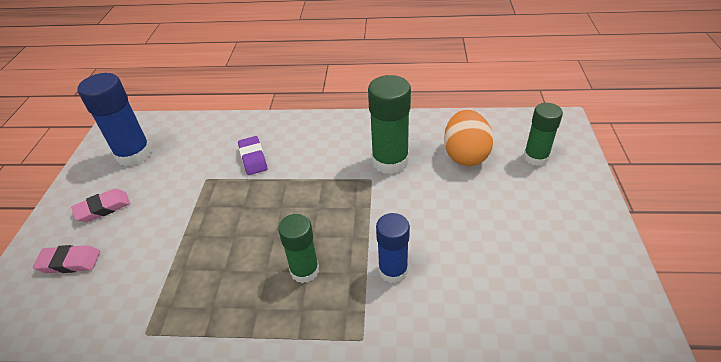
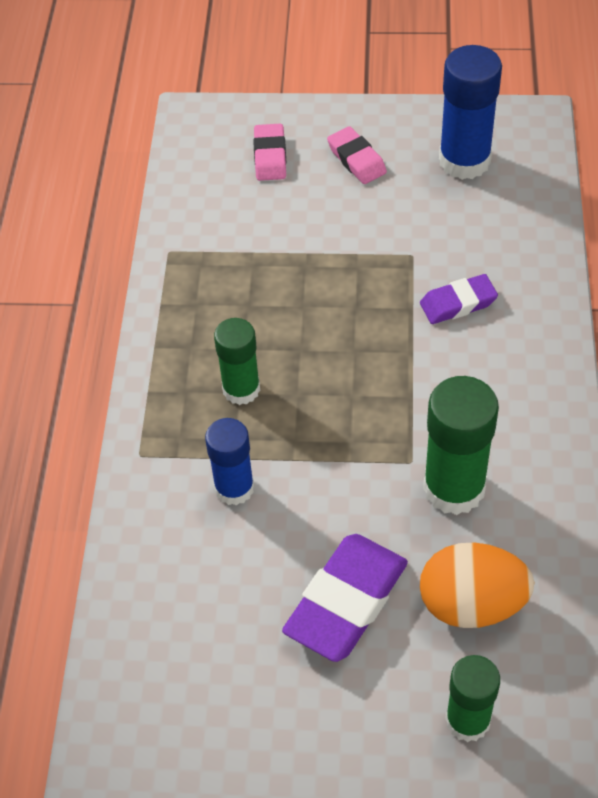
camera: 90 degrees right, 10 degrees up
(474, 207) = (346, 602): none -> purple eraser

